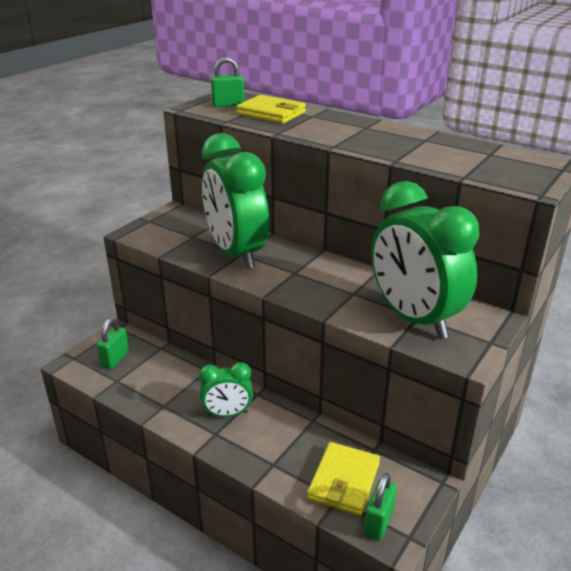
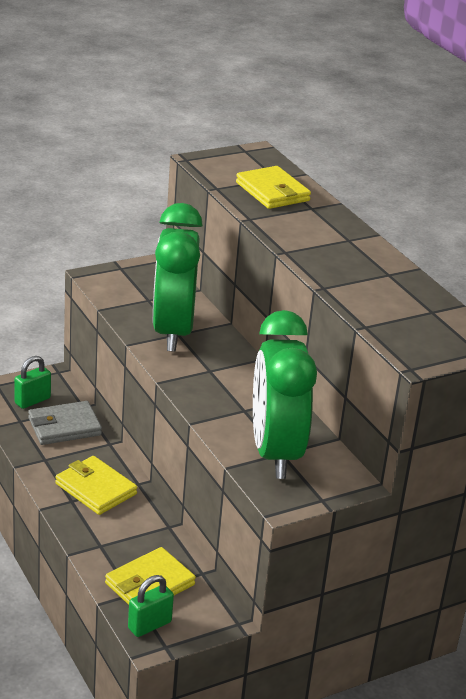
camera: 25 degrees right, 0 degrees up
(159, 370) = (64, 427): none -> grey wallet
(227, 414) = (95, 489): green clock -> yellow wallet
(228, 105) = (241, 167): green padlock -> none

